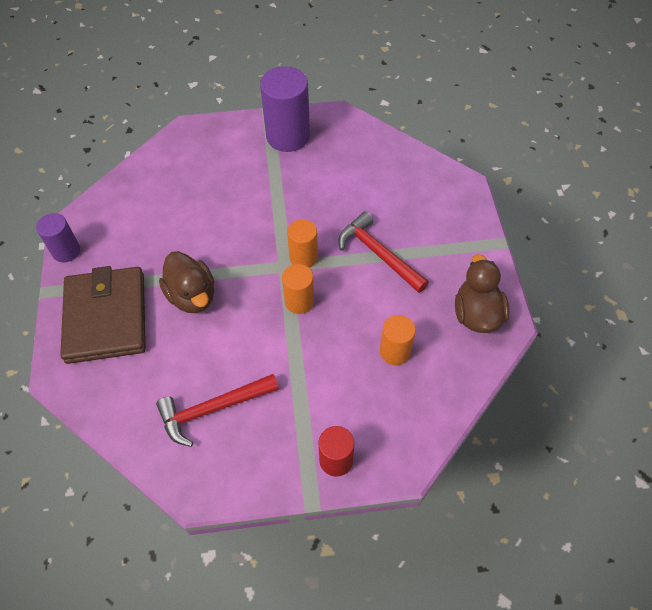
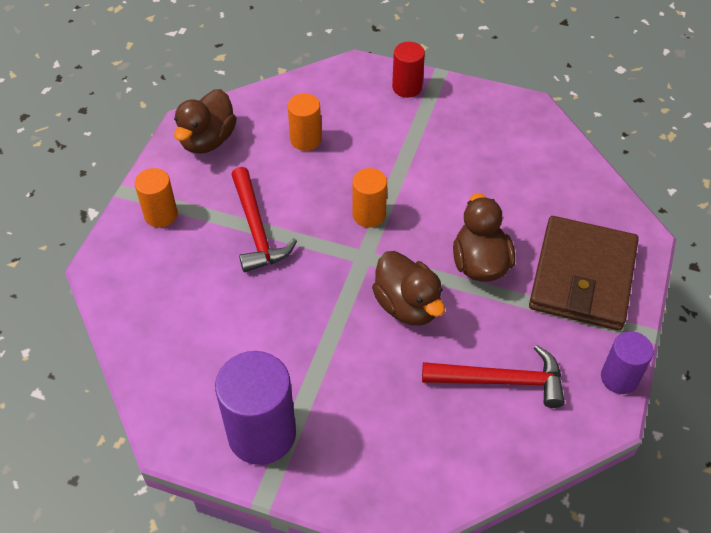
camera: 155 degrees left, 5 degrees down
(212, 409) = (496, 156): red hammer -> red hammer (501, 381)
(234, 242) = (407, 305): none -> brown duck
(303, 257) = (338, 257): orange cylinder -> orange cylinder (161, 215)

